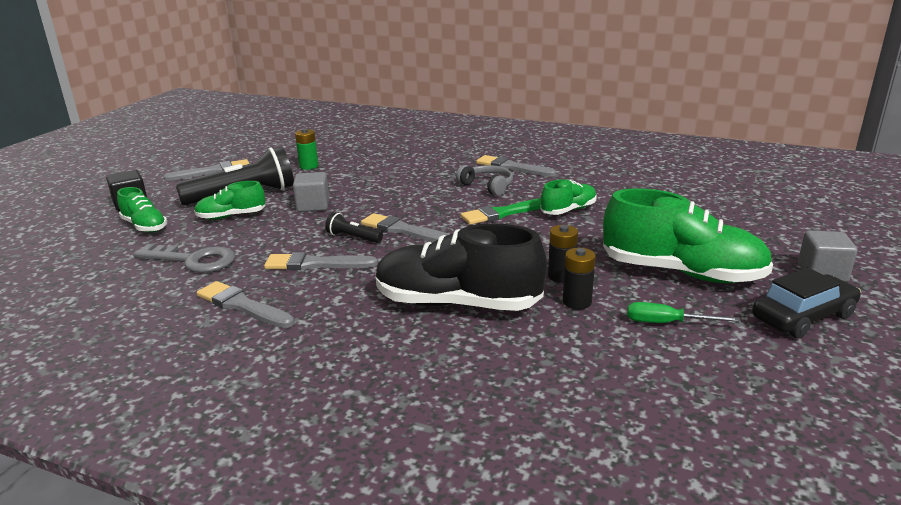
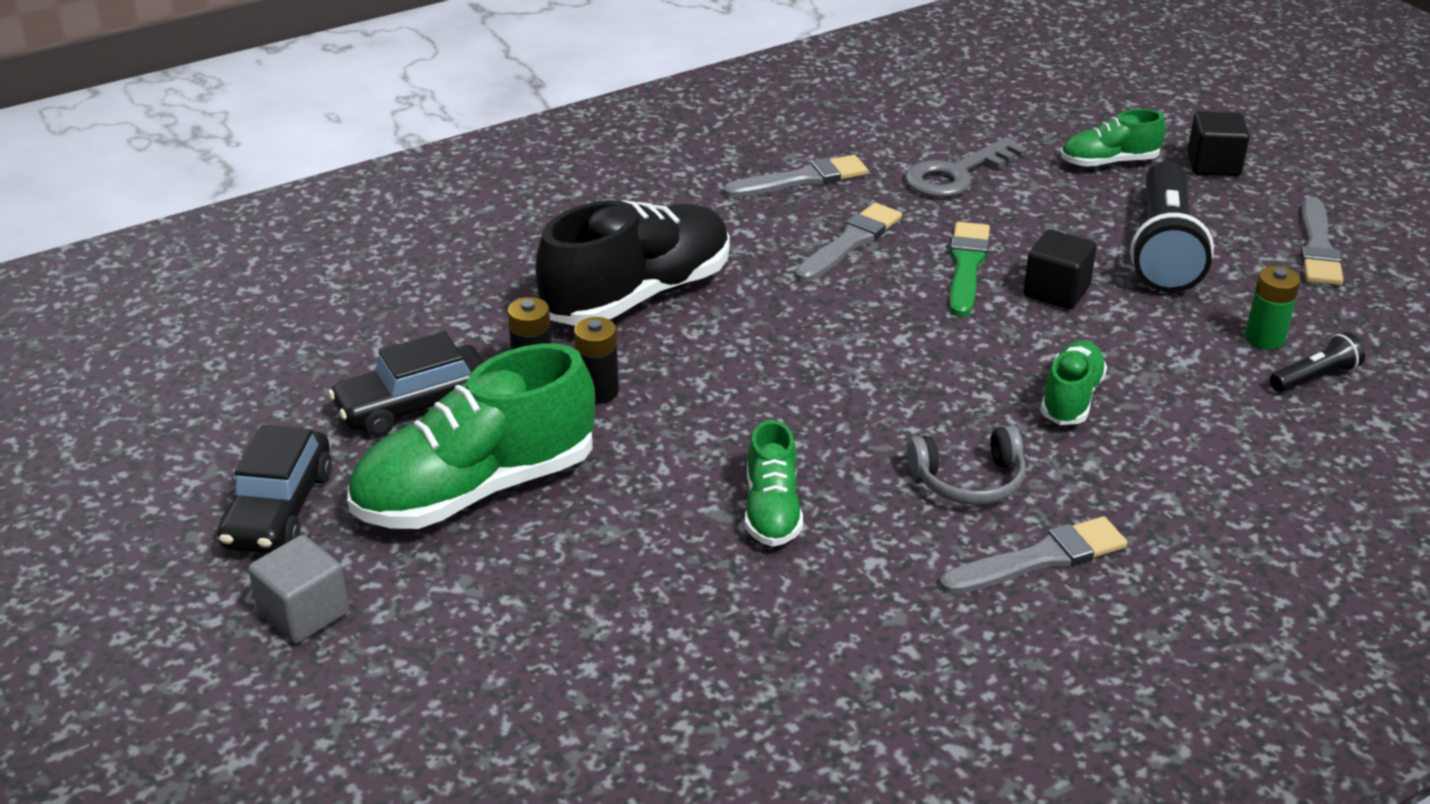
camera: 125 degrees right, 10 degrees up
(231, 216) = (1081, 223): green shoe -> green shoe (1071, 398)
(313, 206) = (1056, 291): grey cube -> black cube
(353, 237) = (899, 288): black flashlight -> black flashlight (1315, 377)
(403, 230) = (878, 332): grey brush -> none
(503, 213) = (837, 441): green brush -> green brush (966, 266)
(667, 323) = (414, 405): green screwdriver -> black car

